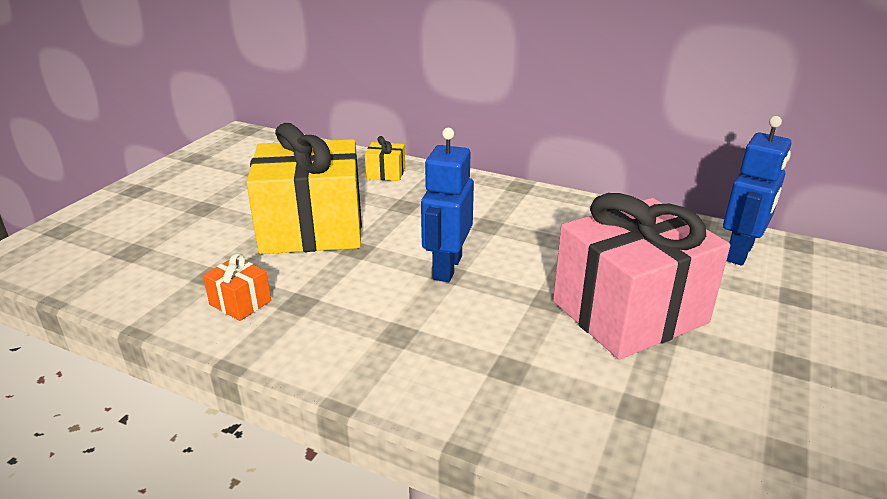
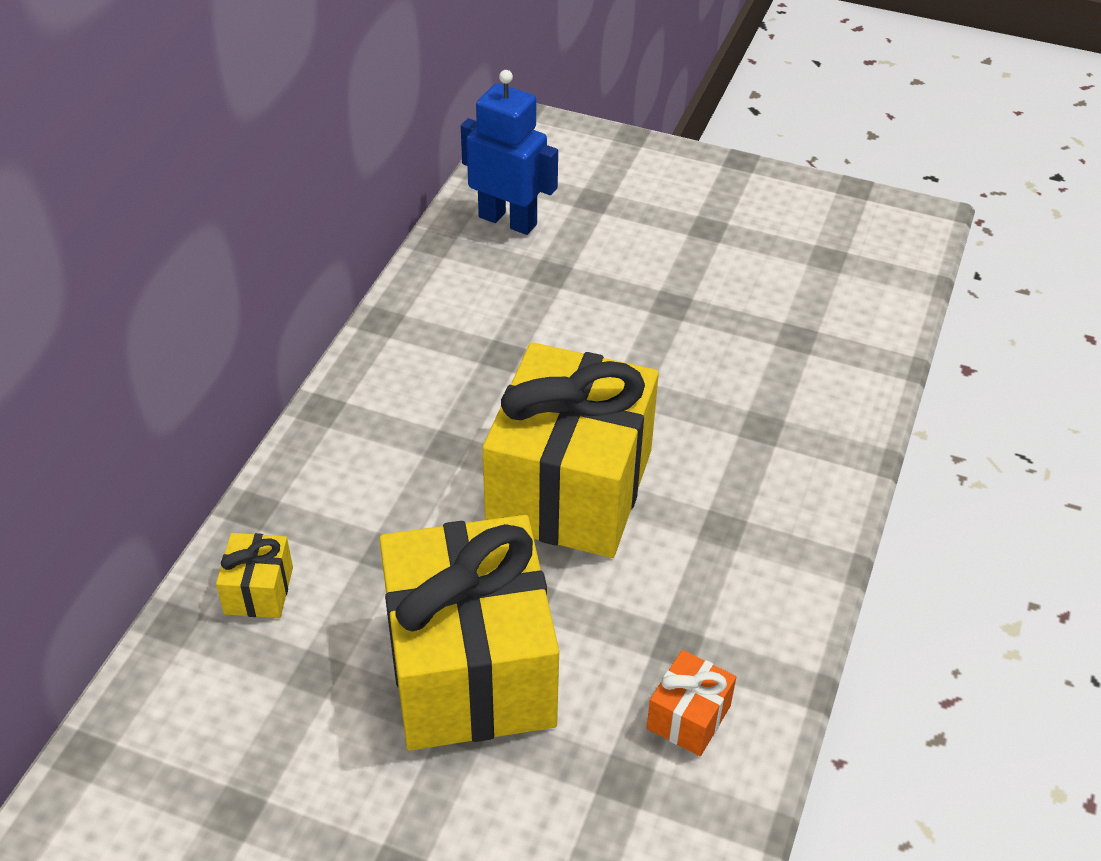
camera: 95 degrees left, 15 degrees up
(446, 268) = (569, 488): blue robot -> yellow gift
(629, 312) = (643, 325): pink gift -> none

